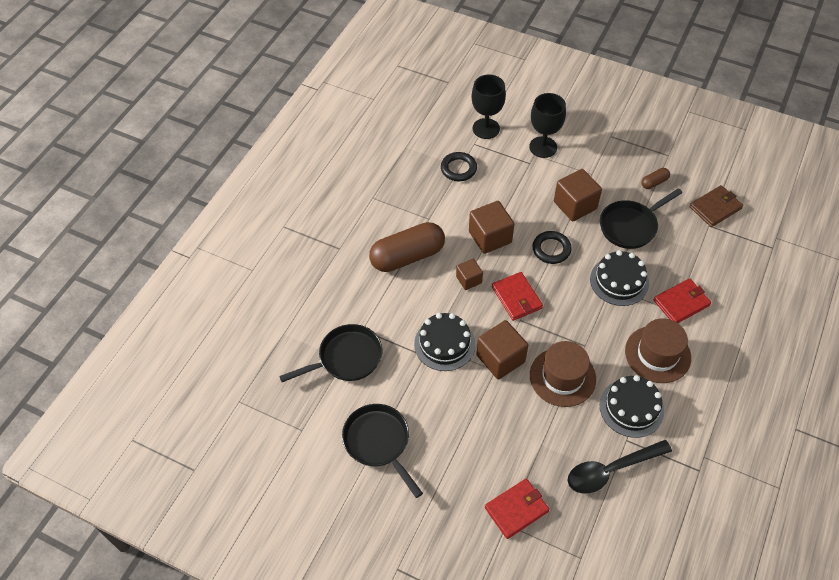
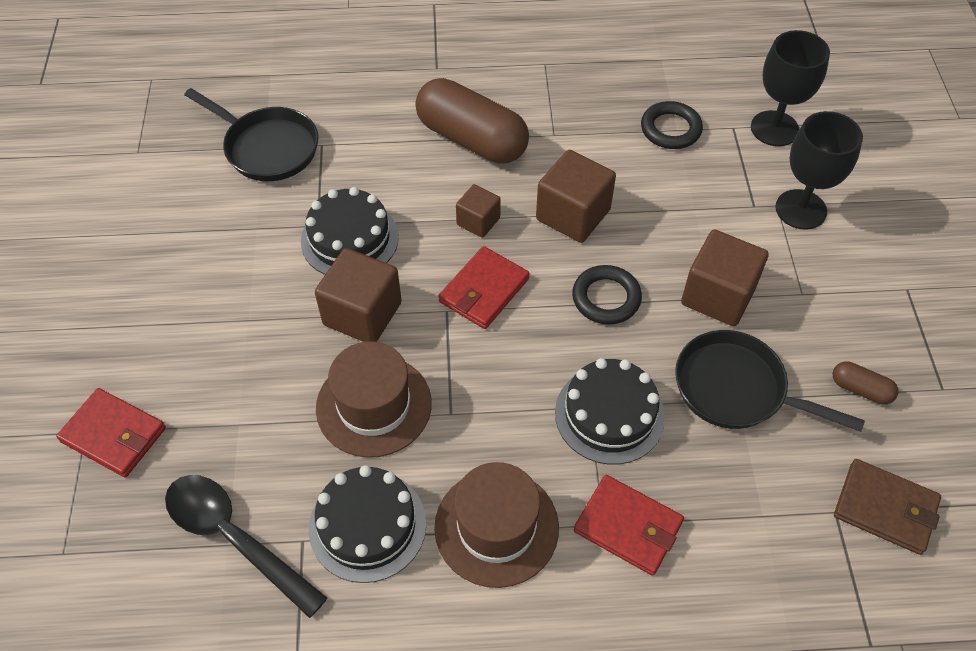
camera: 60 degrees right, 0 degrees up
(379, 442) = (154, 234): black pan -> none

